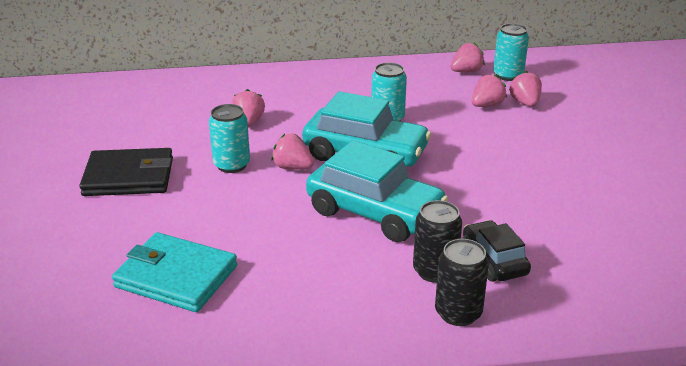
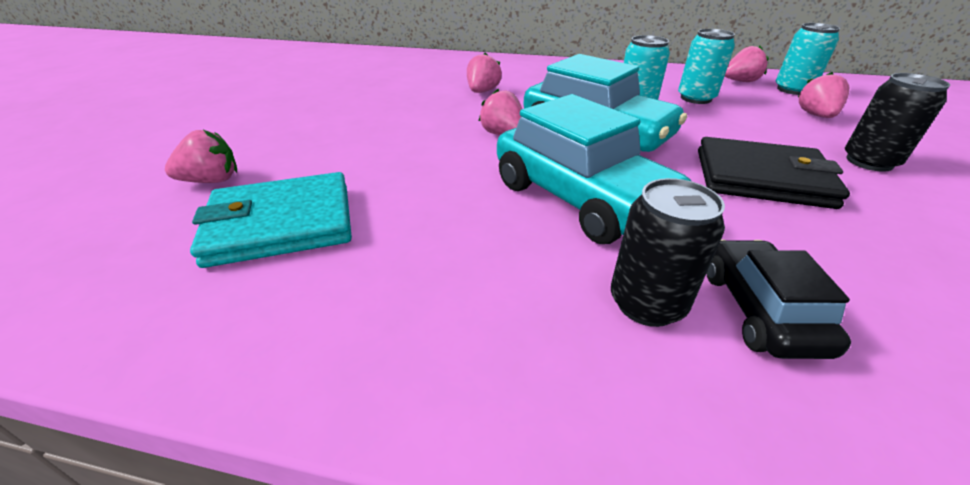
camera: 20 degrees right, 5 degrees up
(129, 177) = (331, 117): black wallet -> black wallet (761, 178)
(176, 276) = (281, 224): turquoise wallet -> turquoise wallet turned 60 degrees counterclockwise
(232, 165) = (439, 123): turquoise can -> turquoise can (695, 98)
(458, 313) = (674, 401): black can -> black can (869, 162)
(486, 105) = (763, 111): pink strawberry -> pink strawberry (212, 180)

